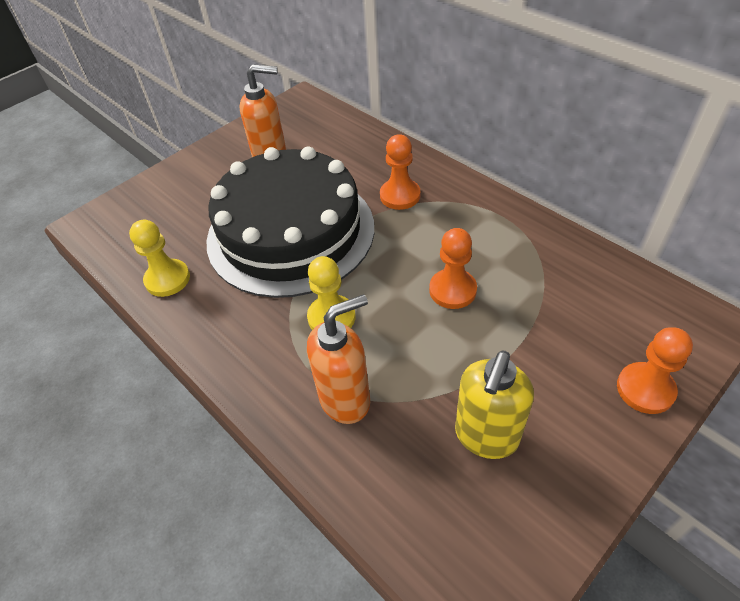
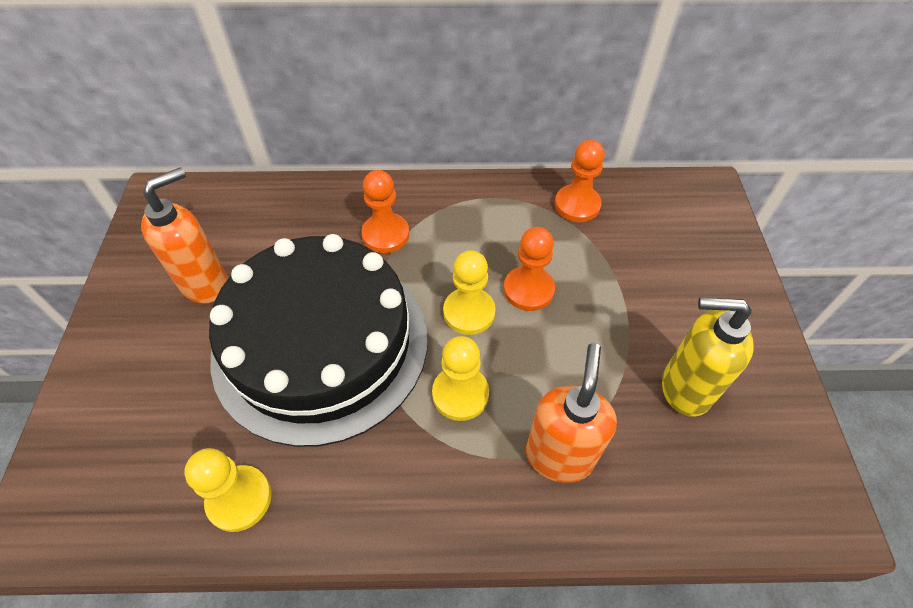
camera: 50 degrees left, 5 degrees up
(395, 276) = (469, 312): none -> yellow pawn
(486, 437) = (684, 389): yellow soap dispenser -> yellow soap dispenser turned 120 degrees clockwise
(645, 389) = (727, 266): orange pawn -> orange pawn (577, 205)

